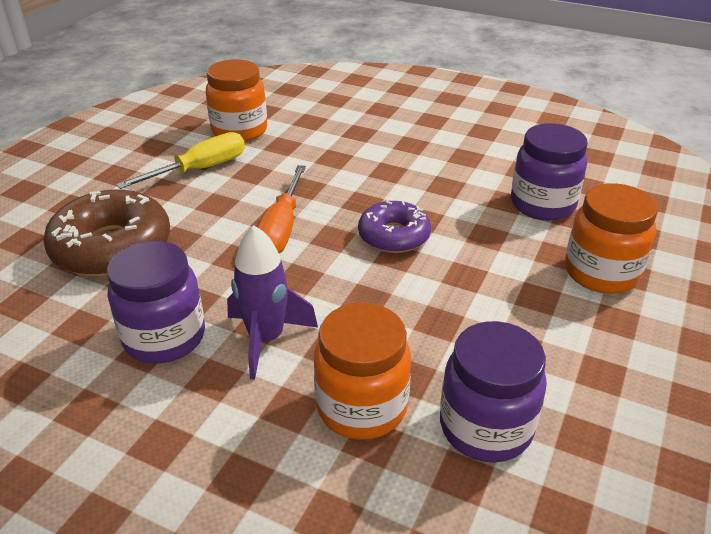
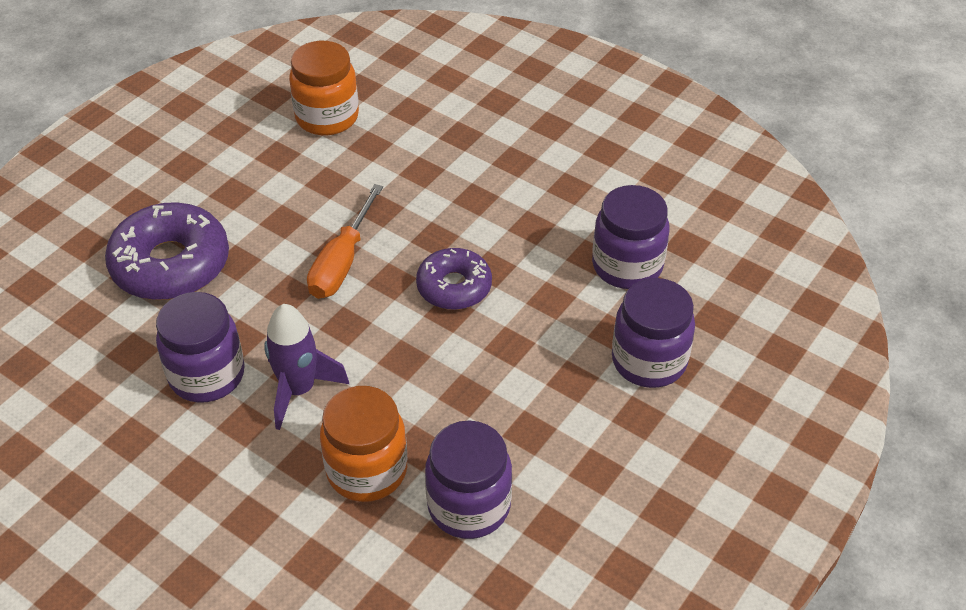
camera: 10 degrees right, 10 degrees up
(112, 247) = (171, 264): brown donut -> purple donut
(200, 169) = (274, 170): yellow screwdriver -> none
(601, 273) = (649, 361): orange jar -> purple jar

